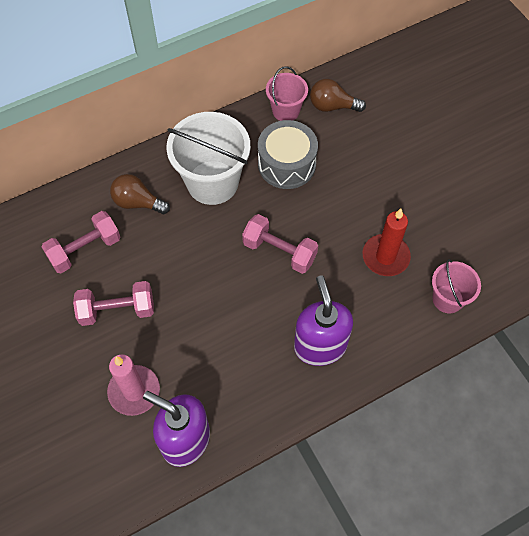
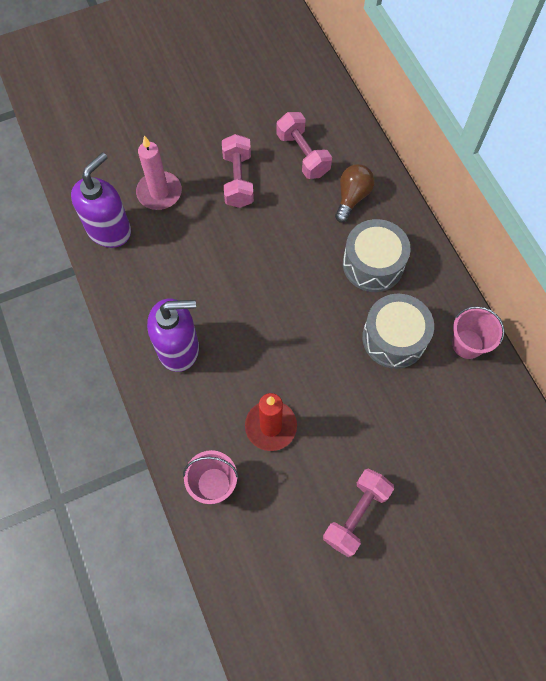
camera: 95 degrees right, 5 degrees up
(212, 182) = (373, 264): white bucket -> grey drum
(279, 251) = (286, 321): pink dumbbell -> pink dumbbell (356, 514)
(332, 106) = (475, 396): brown light bulb -> none

